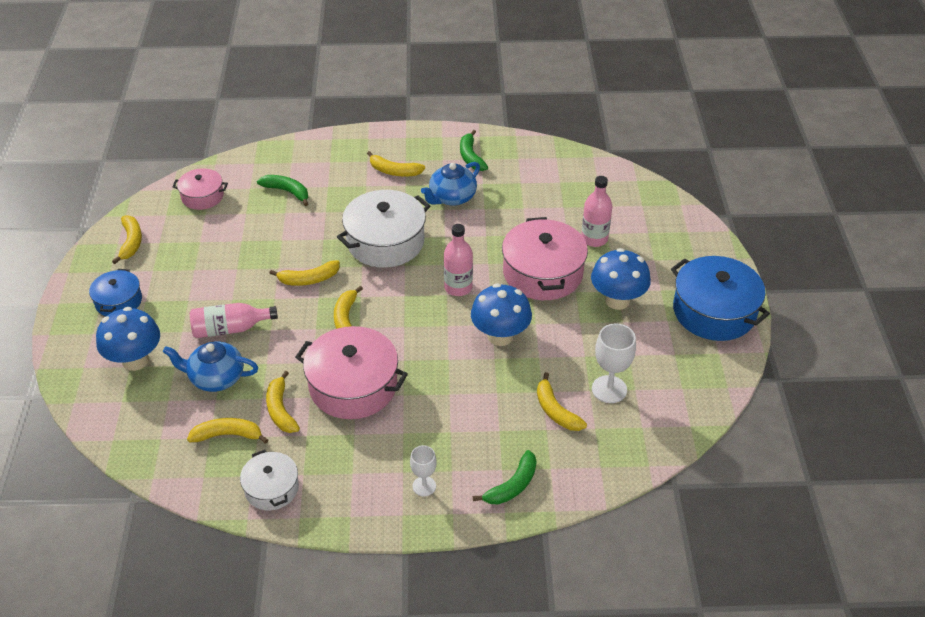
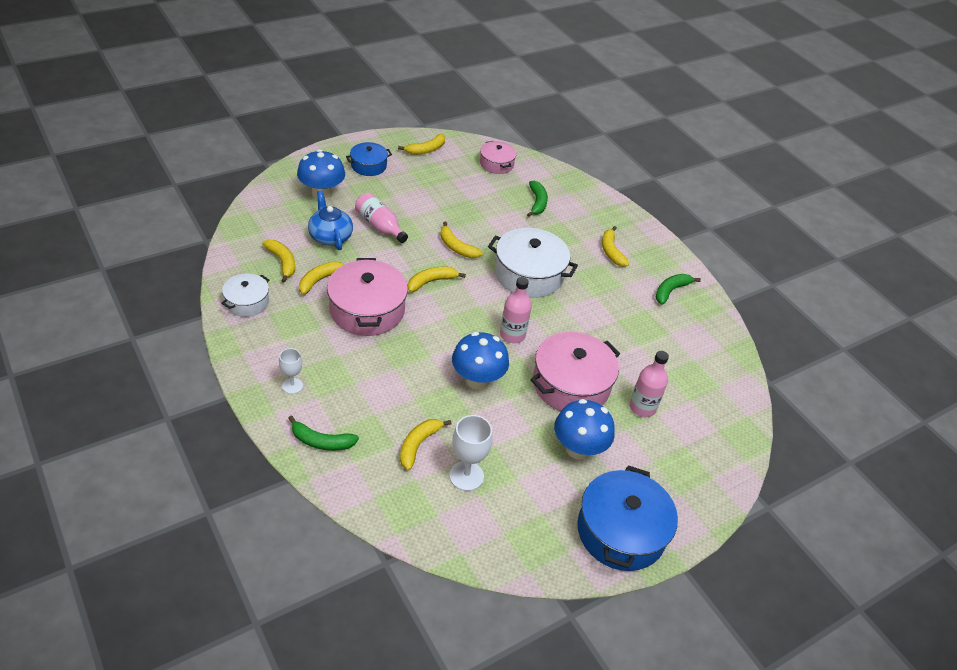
camera: 55 degrees right, 0 degrees up
(451, 197) = (611, 296): blue teapot -> none

